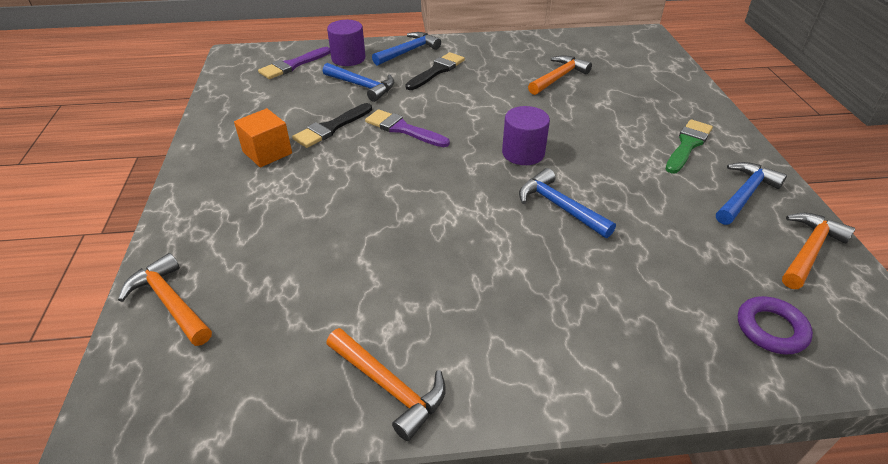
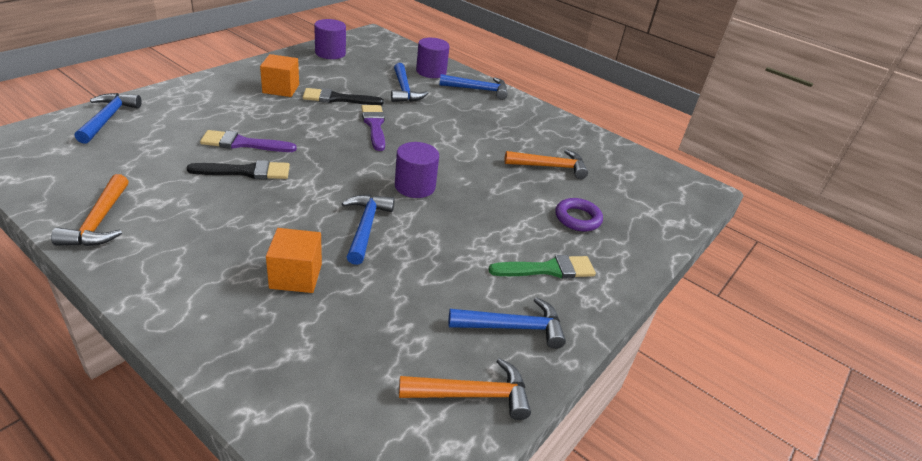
camera: 40 degrees right, 5 degrees down
(170, 302) = (108, 118): orange hammer -> blue hammer
(237, 93) = (330, 53): none -> purple cylinder
(293, 65) = (391, 57): purple brush -> purple brush (243, 143)
(437, 71) = (470, 110): black brush -> black brush (246, 172)
(599, 279) = (296, 276): none -> orange cube
(771, 329) = (327, 395): purple ring -> purple ring (577, 218)

